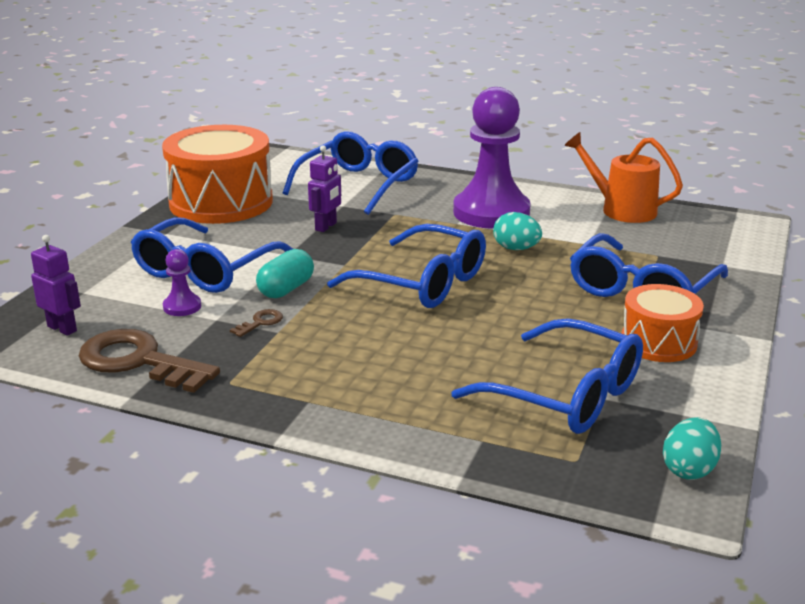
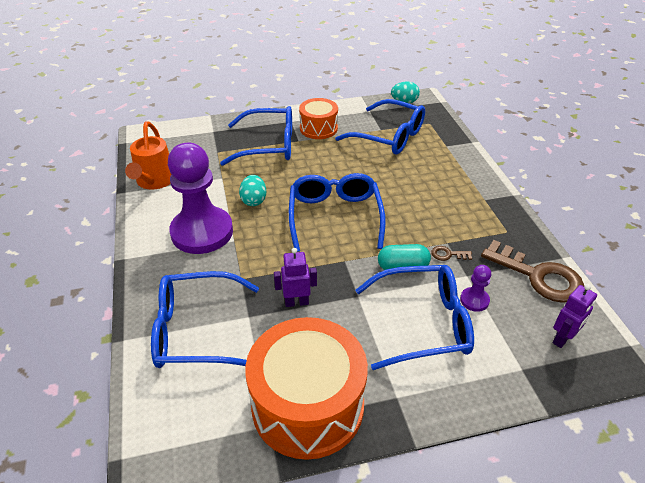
camera: 125 degrees left, 15 degrees up
(62, 328) = (563, 339): purple robot -> purple robot turned 135 degrees counterclockwise
(139, 361) = (538, 276): brown key -> brown key turned 45 degrees counterclockwise
(568, 396) = (390, 137): blue glasses -> blue glasses turned 120 degrees clockwise

